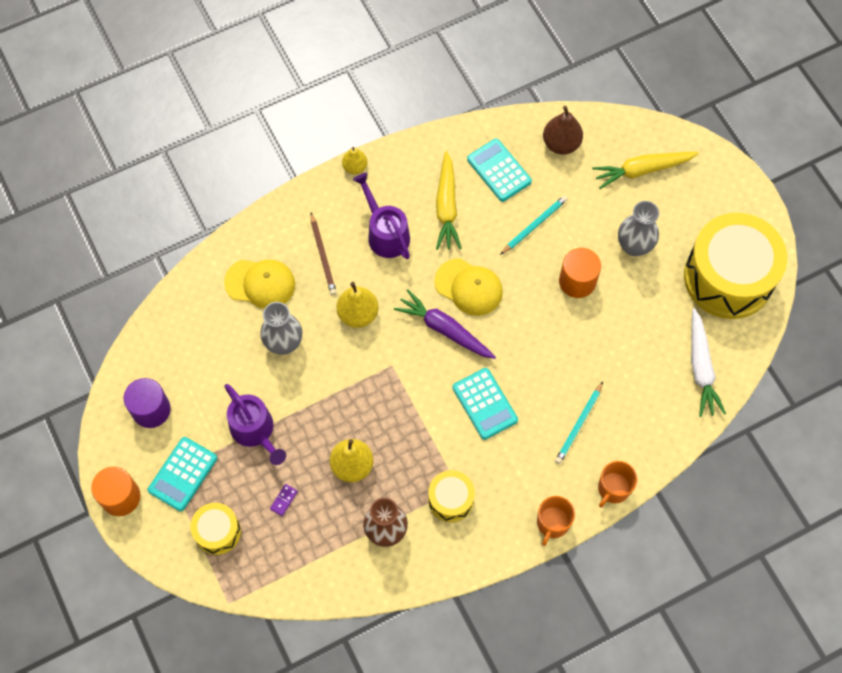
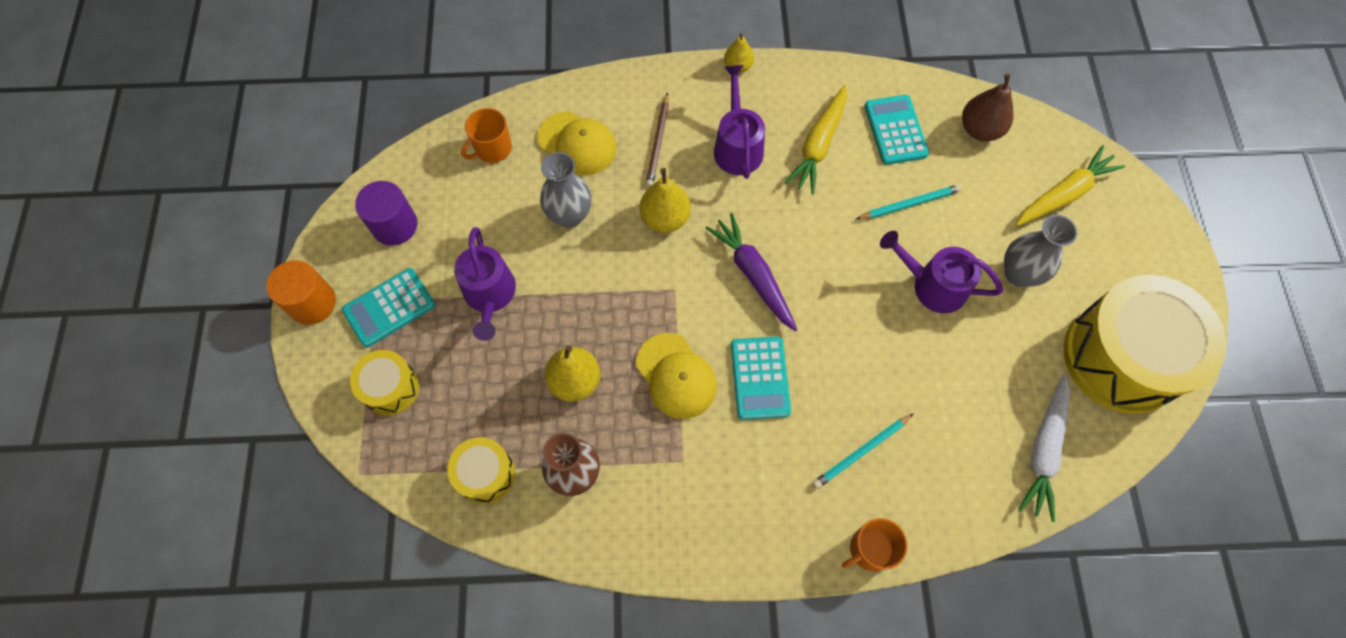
camera: 25 degrees right, 0 degrees up
(284, 500) = (480, 385): purple domino -> none
(450, 500) = (667, 472): yellow drum -> yellow drum (486, 474)
(469, 287) = (803, 240): yellow cap -> yellow cap (676, 376)
(552, 523) = (775, 557): orange mug -> orange mug (492, 149)
(577, 281) = (933, 285): orange cylinder -> purple watering can
(642, 170) = (1064, 194): yellow carrot -> yellow carrot turned 135 degrees clockwise

